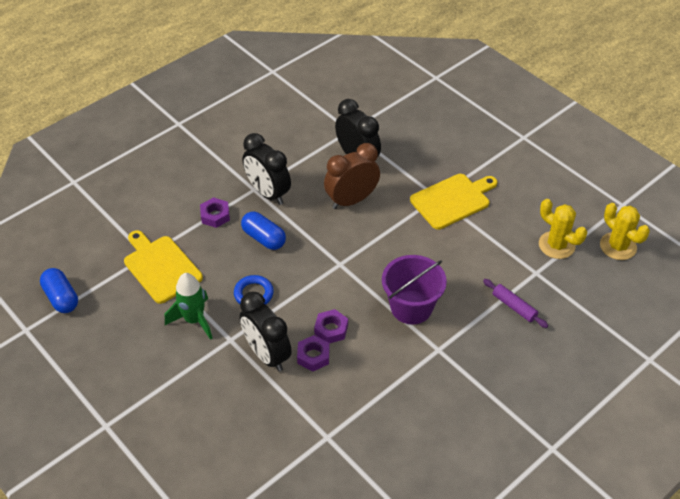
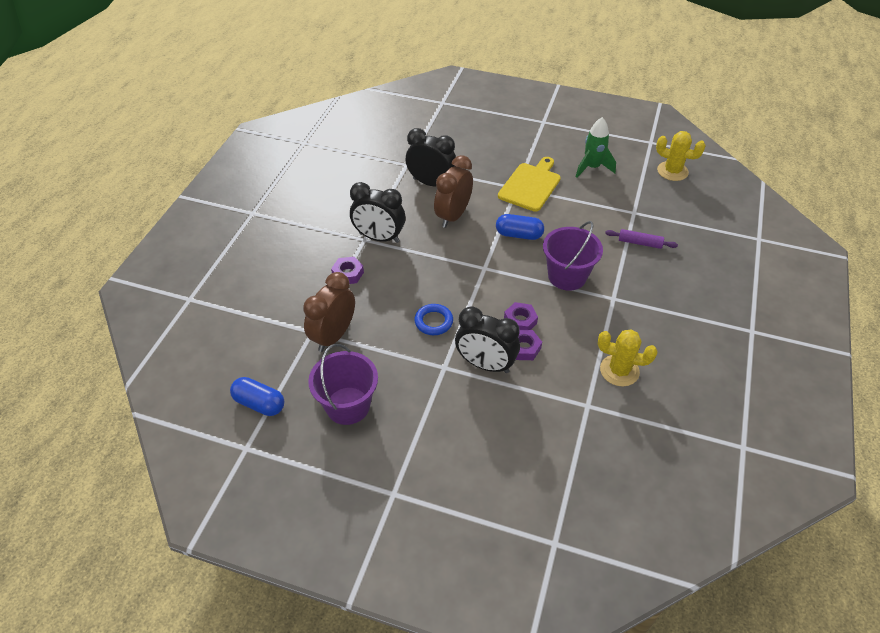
camera: 30 degrees left, 0 degrees up
(126, 334) = (348, 405): none -> purple bucket
(161, 267) = (333, 336): yellow cutting board -> brown clock
(194, 320) = (400, 366): green rocket -> green rocket (592, 167)
(264, 238) = (405, 274): blue capsule -> blue capsule (519, 235)
(556, 245) = (631, 187): yellow cactus -> yellow cactus (619, 370)

